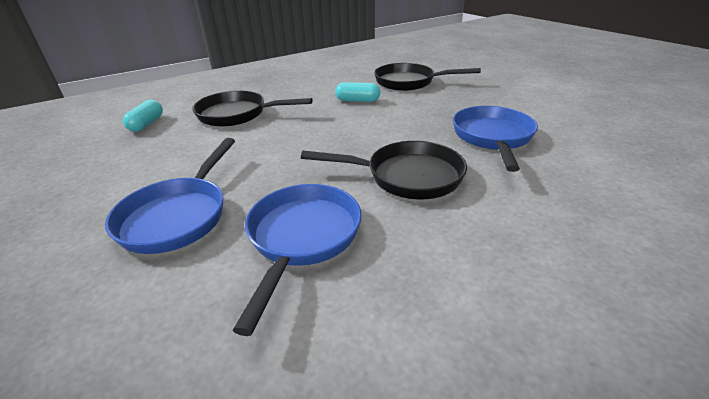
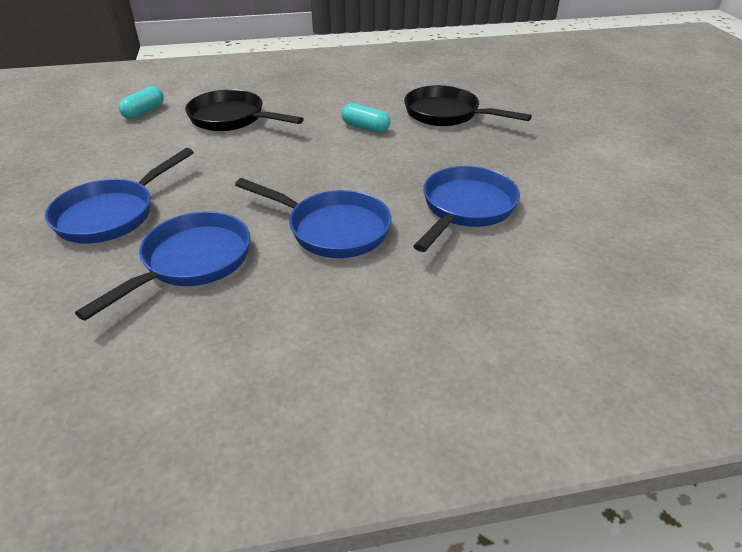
camera: 20 degrees right, 5 degrees up
(407, 176) = (332, 229): black pan -> blue pan

